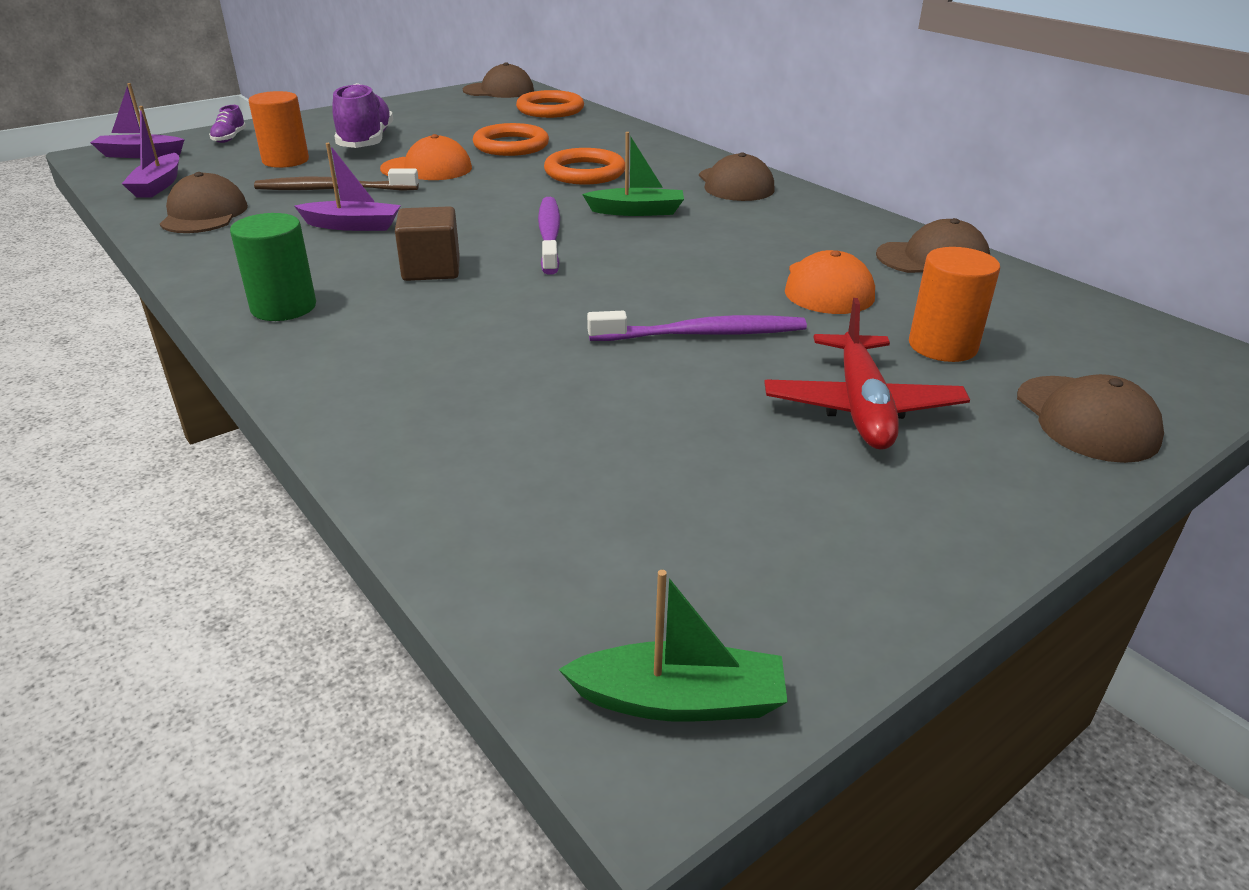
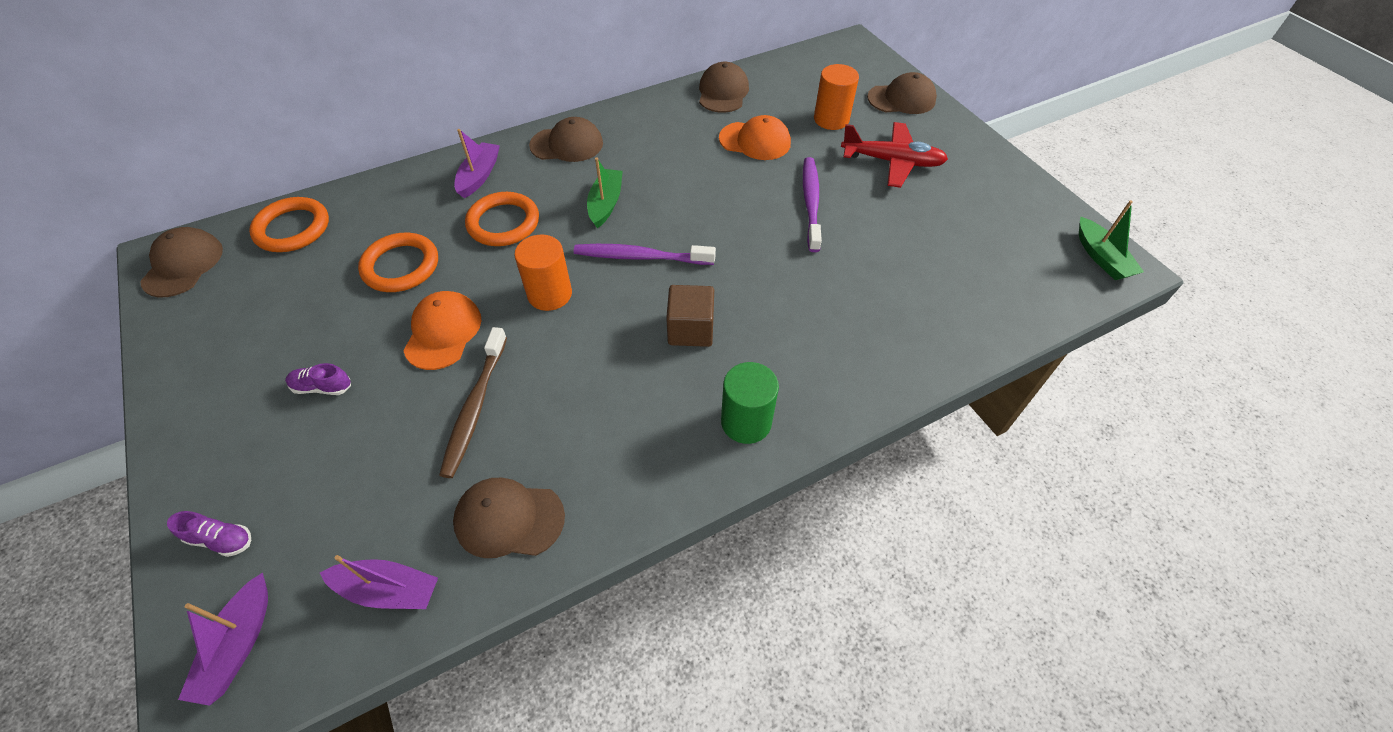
camera: 80 degrees left, 20 degrees up
(285, 160) = (354, 462): orange cylinder -> orange cylinder (550, 294)
(353, 225) = (581, 386): purple boat -> purple boat (479, 176)
(366, 142) = (322, 387): purple shoe -> purple shoe, size x0.47
(679, 700) = (1101, 257): green boat -> green boat turned 150 degrees clockwise

